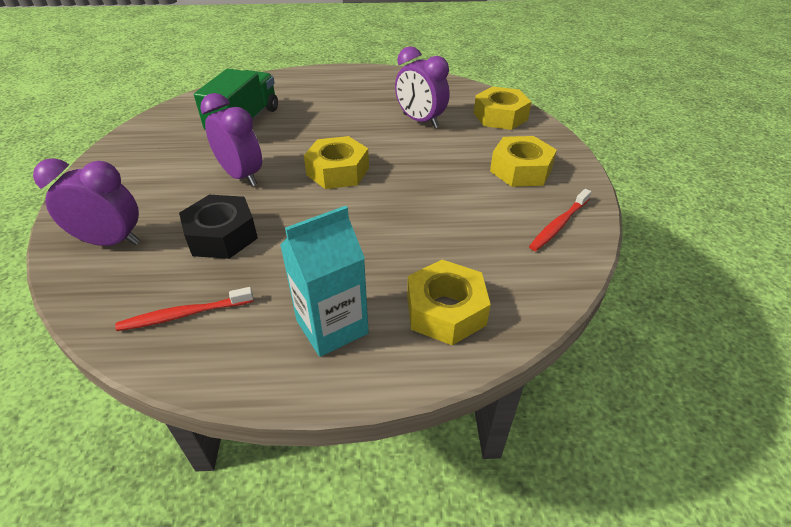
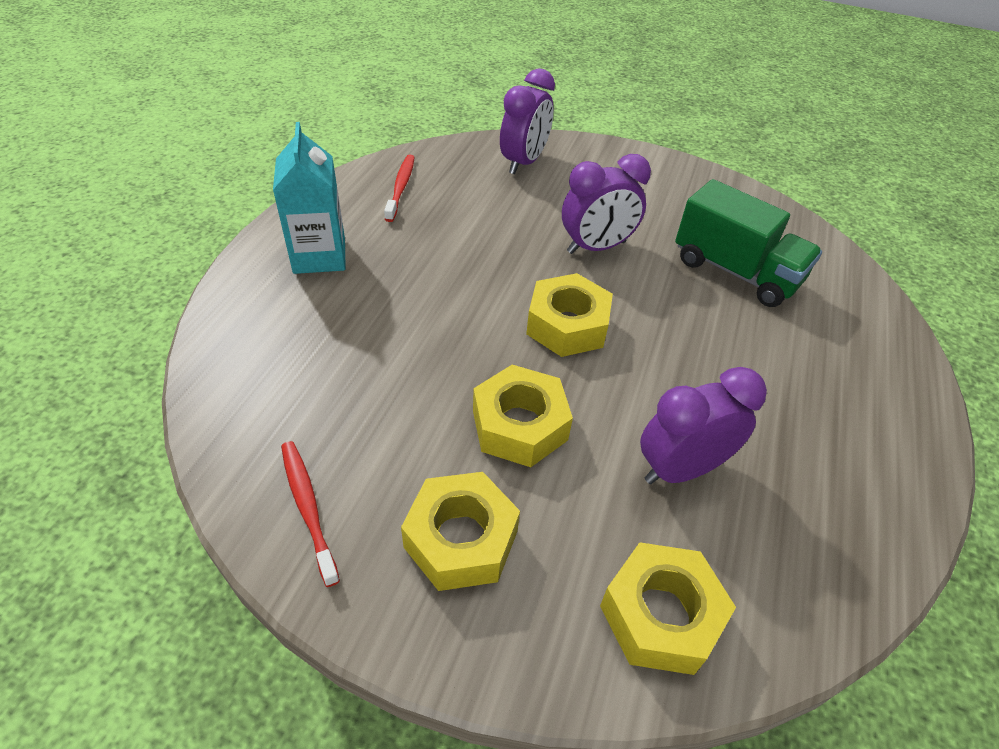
camera: 110 degrees right, 5 degrees up
(222, 236) = (492, 219): black nut -> none
(445, 311) = (272, 331): yellow nut -> yellow nut (519, 425)

